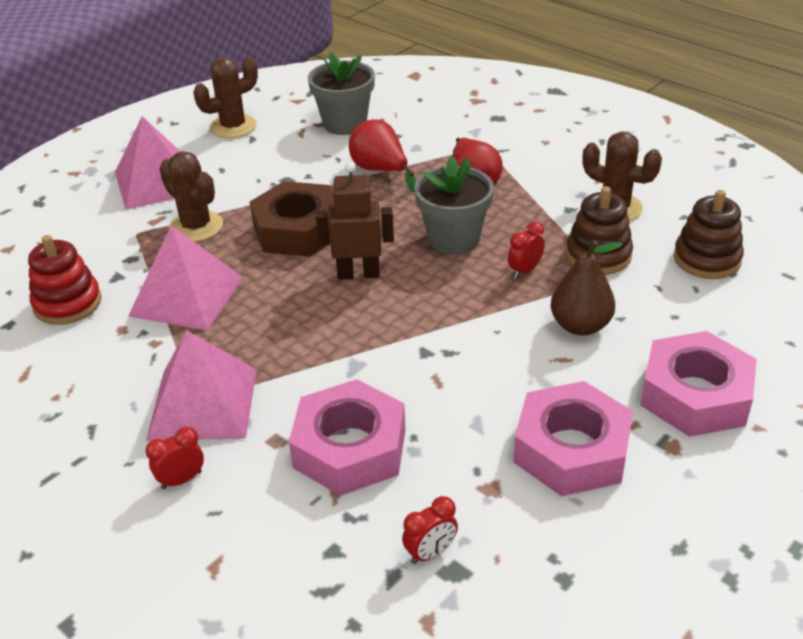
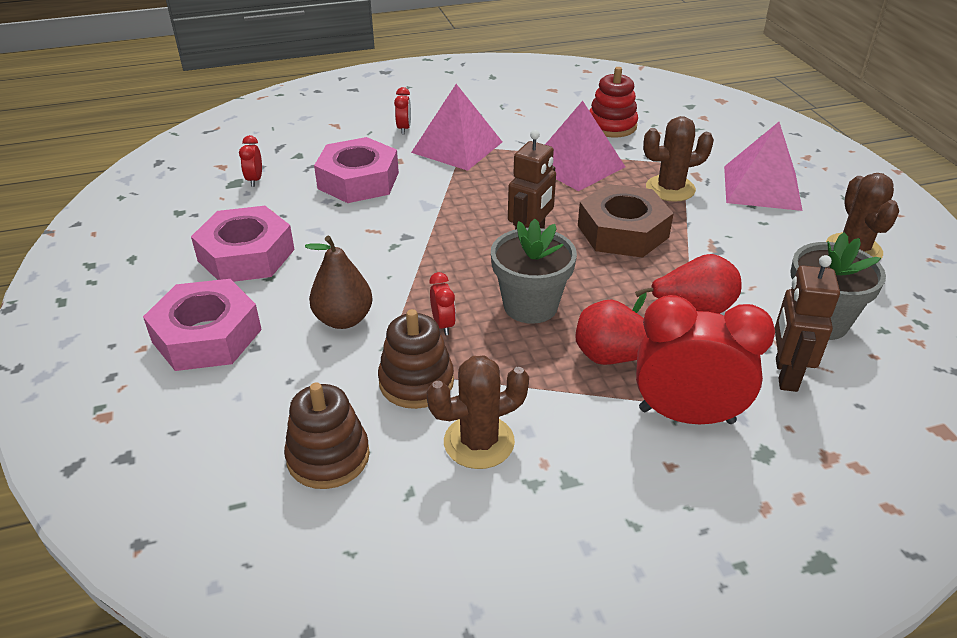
camera: 120 degrees right, 0 degrees up
(417, 124) = (785, 374): none -> brown robot
(497, 146) = (686, 415): none -> red clock

